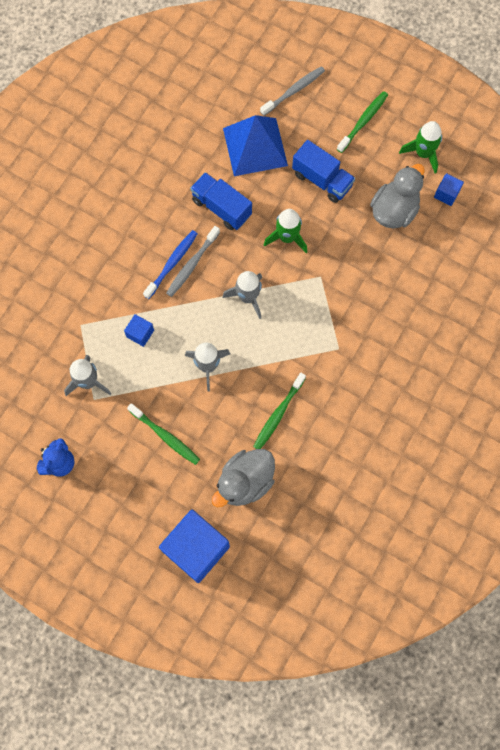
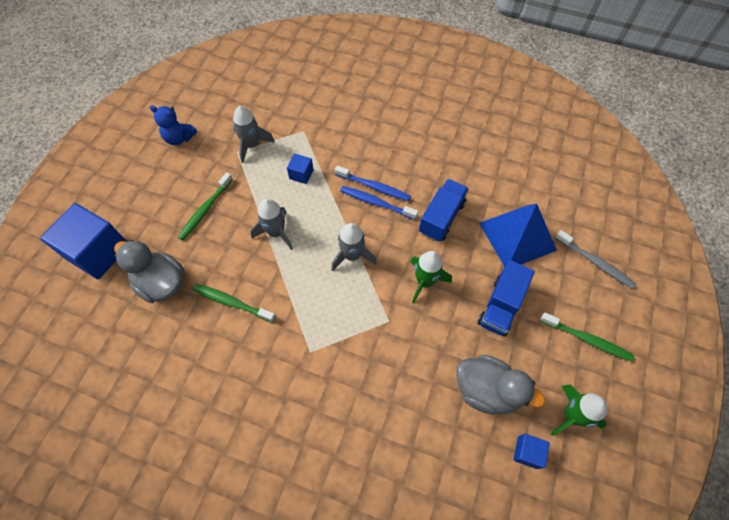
camera: 80 degrees right, 10 degrees down
(192, 265) = (376, 203): grey toothbrush -> blue toothbrush

